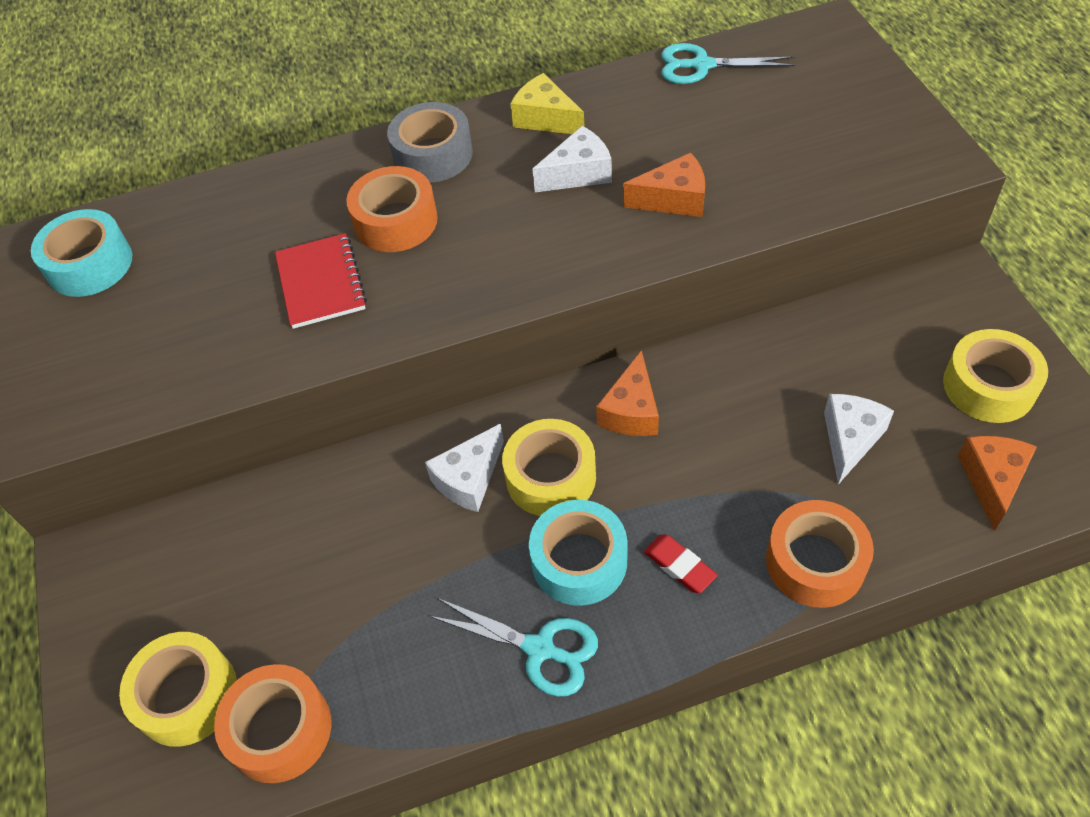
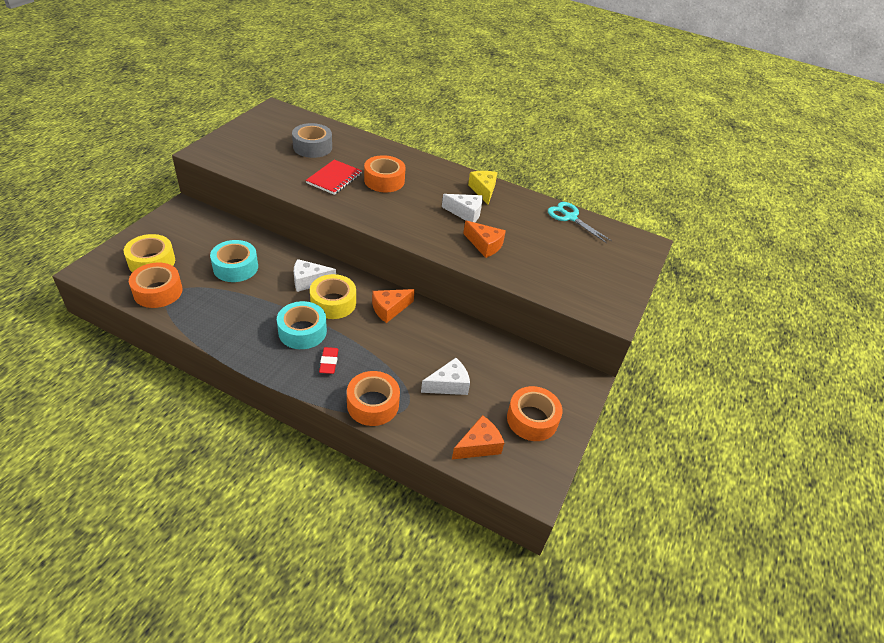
camera: 35 degrees right, 10 degrees down
(90, 264) = (283, 125): turquoise tape -> turquoise tape (235, 267)
(433, 154) = (428, 172): grey tape -> grey tape (312, 147)
(540, 649) = (252, 341): turquoise scissors -> none
(989, 386) = (532, 419): yellow tape -> orange tape

